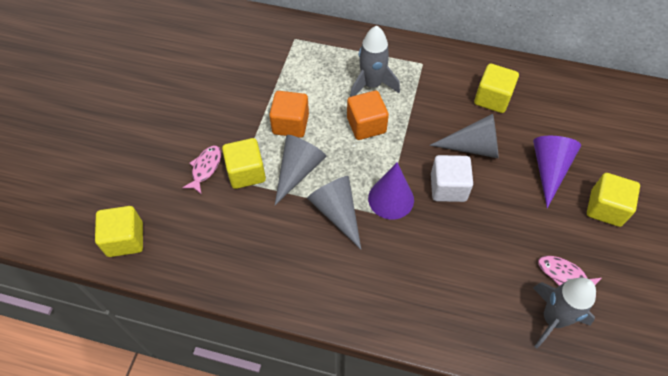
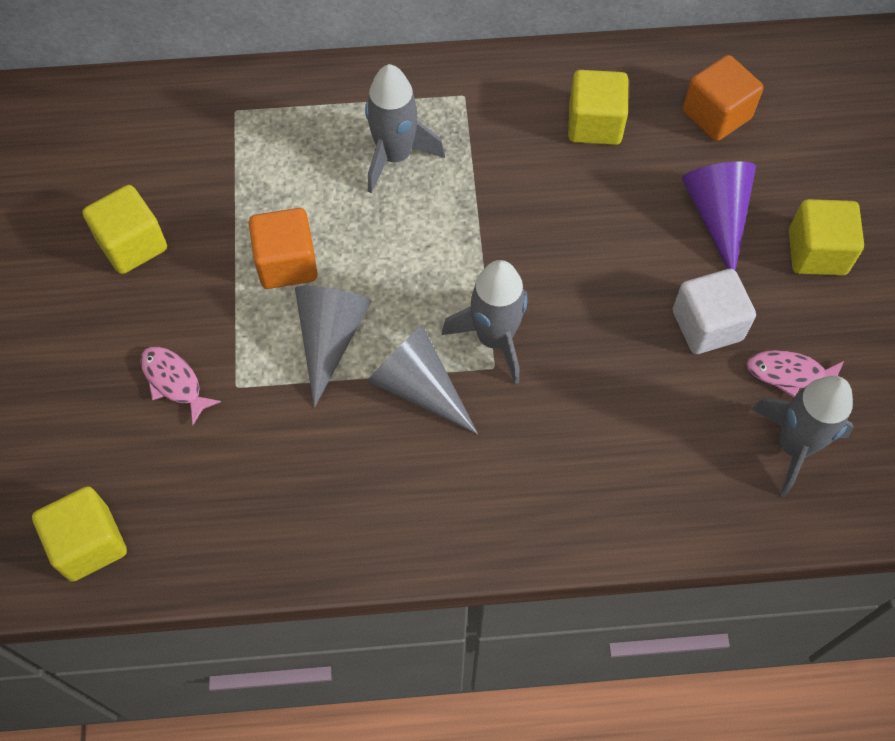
camera: 20 degrees left, 5 degrees up
(205, 168) = (174, 382): pink fish -> pink fish turned 45 degrees counterclockwise
(246, 172) = (246, 368): yellow cube -> yellow cube (132, 244)
(366, 125) = (411, 228): orange cube -> orange cube (716, 115)
(391, 199) = (494, 338): purple cone -> grey rocket
(448, 187) = (576, 292): white cube -> white cube (707, 325)
(473, 147) = (592, 214): grey cone -> none

